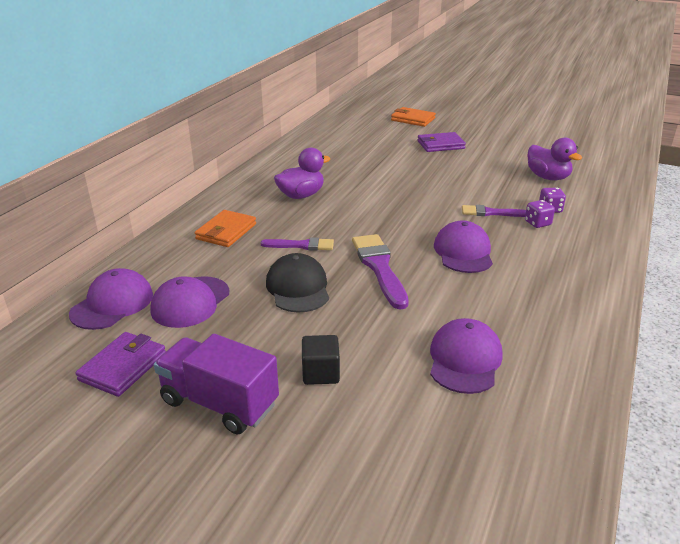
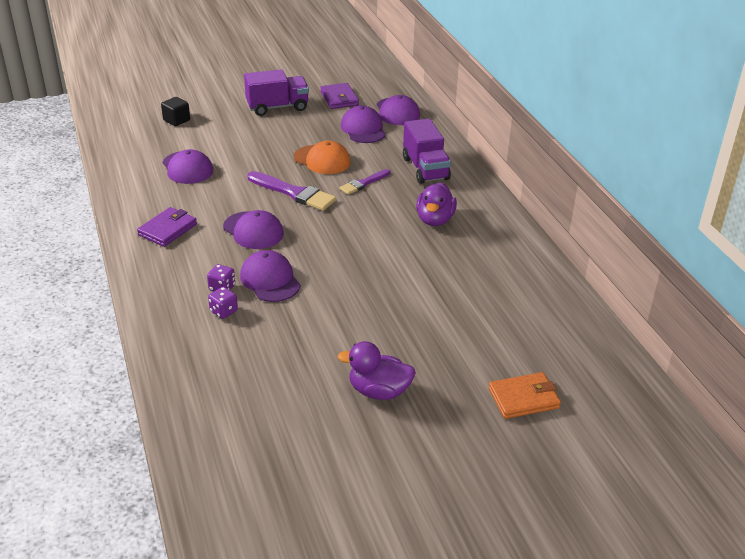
camera: 135 degrees right, 5 degrees up
(226, 231) = (425, 169): orange wallet -> purple truck
(298, 288) = (322, 160): black cap -> orange cap
(320, 373) = (251, 133): black cube -> black cube (176, 120)
(440, 145) = (424, 359): purple wallet -> purple wallet (167, 229)
(491, 213) = (270, 280): purple brush -> purple cap
(548, 177) = (260, 362): purple duck -> purple duck (379, 391)

